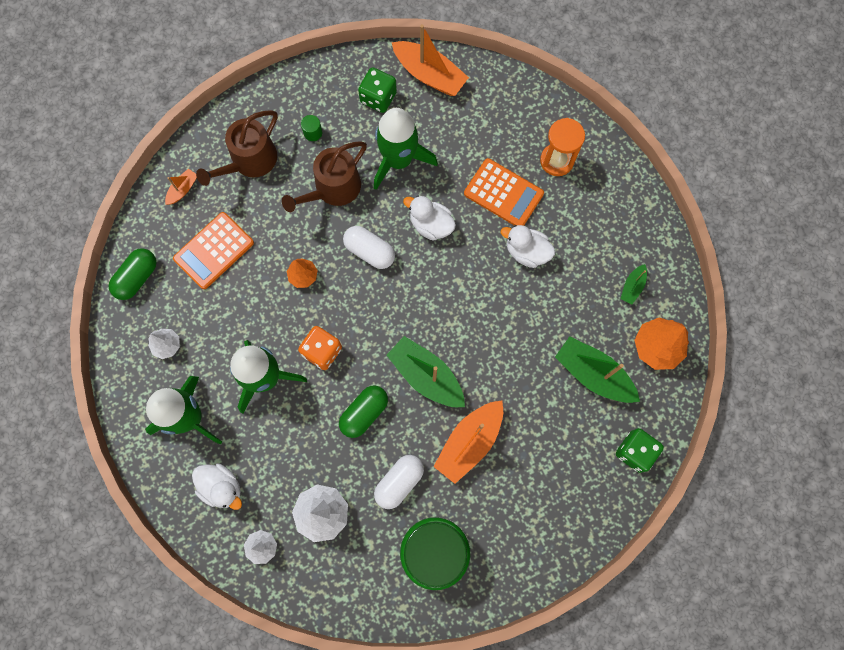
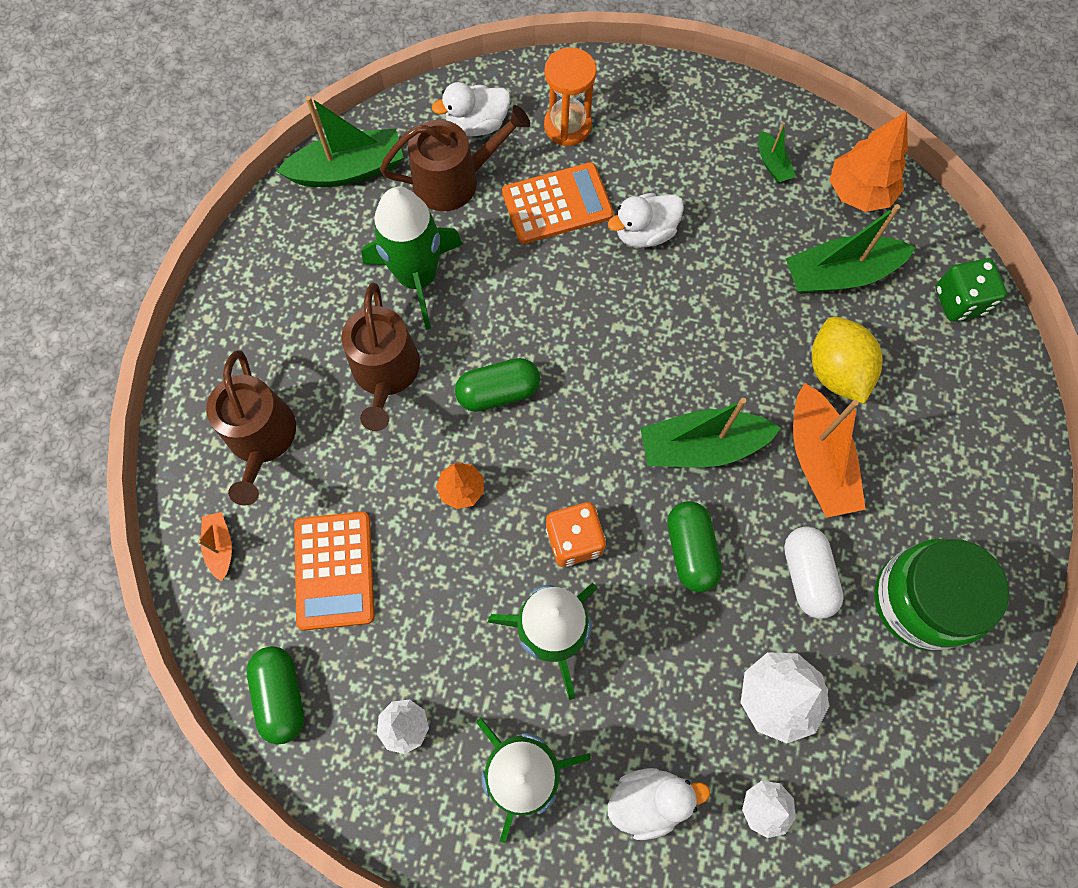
camera: 50 degrees left, 5 degrees down
(313, 132) = (295, 342): green cylinder -> none
(369, 251) = (498, 392): white capsule -> green capsule
(378, 98) = (323, 241): green dice -> none
(429, 75) = (348, 170): orange boat -> green boat
(431, 225) = (525, 303): white duck -> white duck (477, 124)
(470, 131) = (454, 180): none -> brown watering can
(530, 414) = (836, 371): none -> yellow lemon

